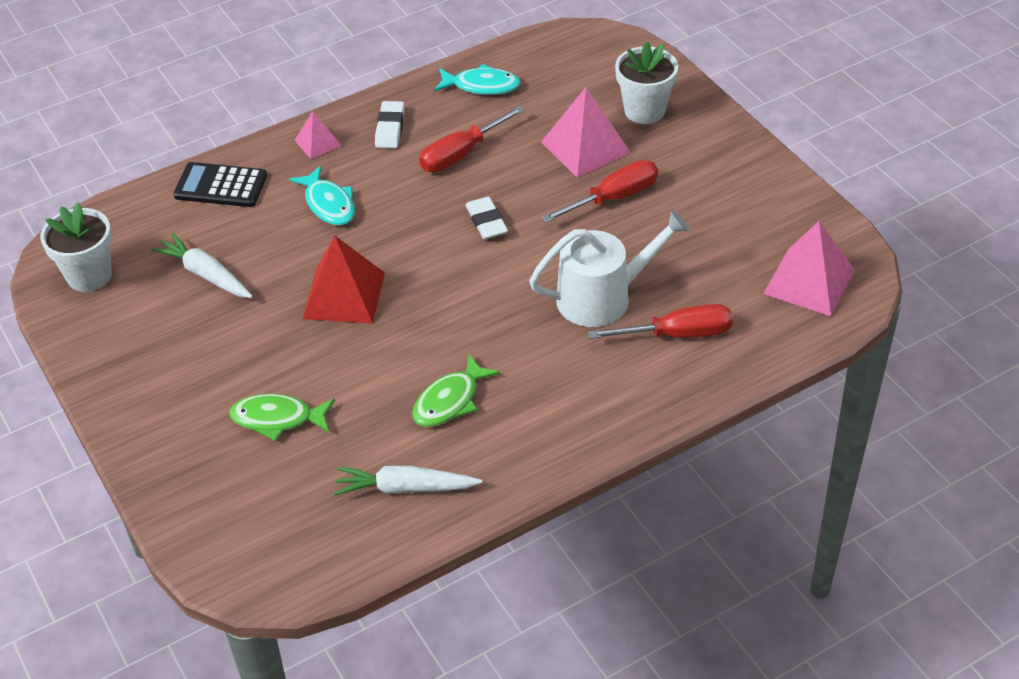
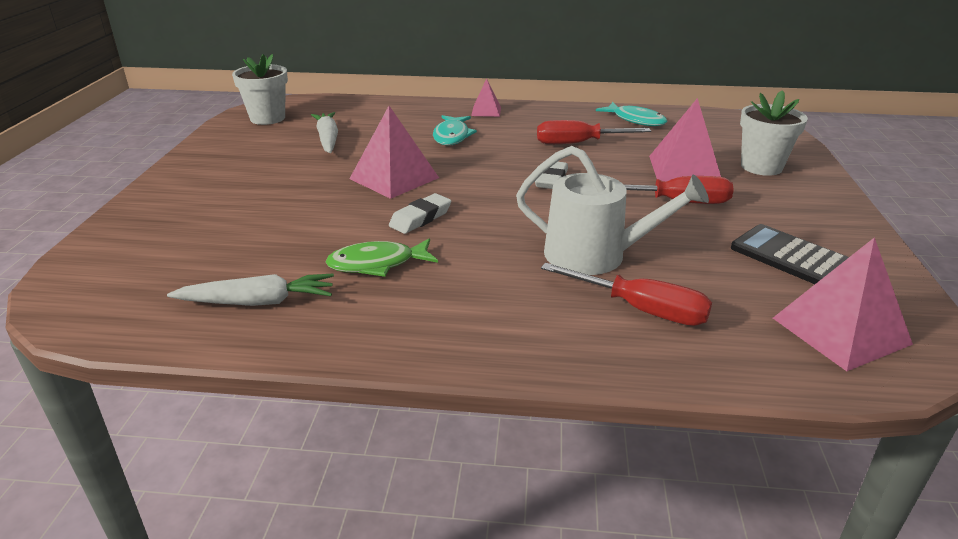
camera: 35 degrees right, 15 degrees down
(221, 186) = (400, 109): black calculator -> black calculator (789, 256)
(277, 419) = (247, 219): green fish -> none
(344, 295) = (394, 178): red pyramid -> pink pyramid
(390, 128) = (543, 119): white eraser -> white eraser (420, 218)
(405, 488) = (258, 302): white carrot -> white carrot turned 135 degrees clockwise

